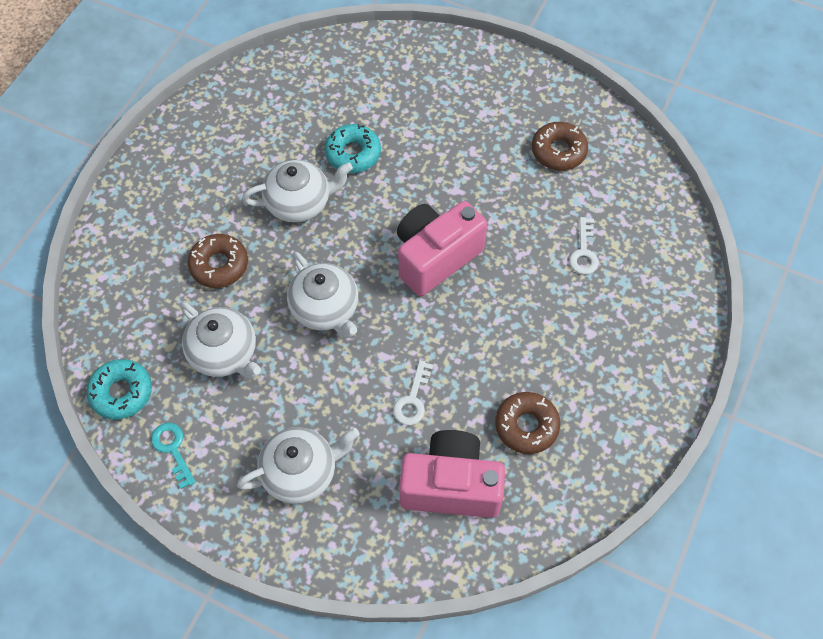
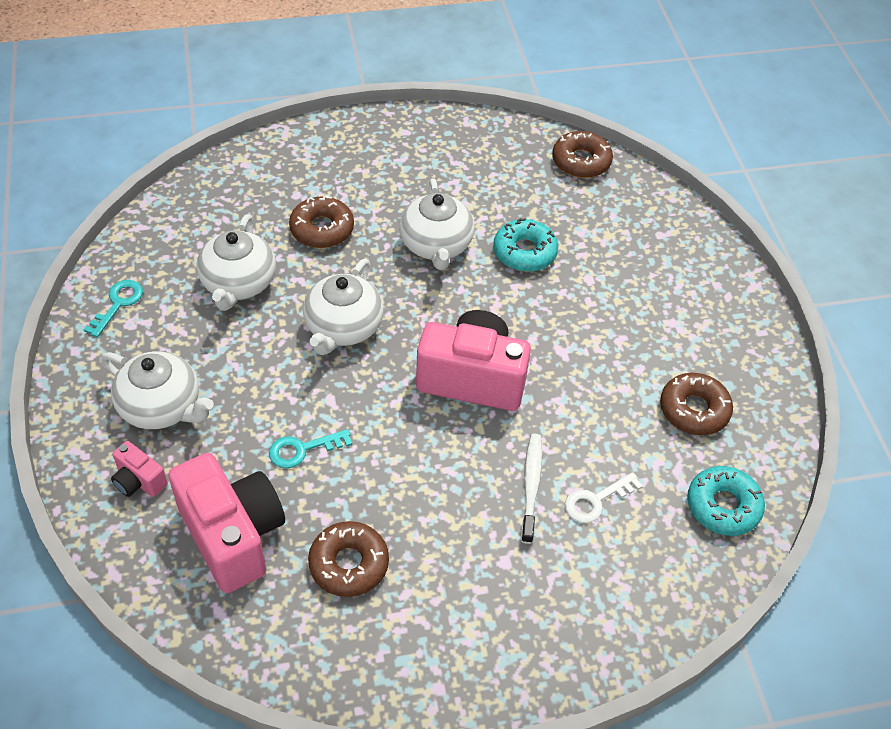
camera: 50 degrees right, 10 degrees down
(121, 392) = (146, 240): turquoise donut -> turquoise donut (723, 506)
(299, 202) = (436, 245): white teapot -> white teapot turned 45 degrees clockwise
(300, 63) = (581, 161): none -> brown donut
(357, 524) = (139, 481): none -> pink camera
(413, 399) = (302, 449): white key -> turquoise key
(546, 280) = (531, 486): none -> white toothbrush

